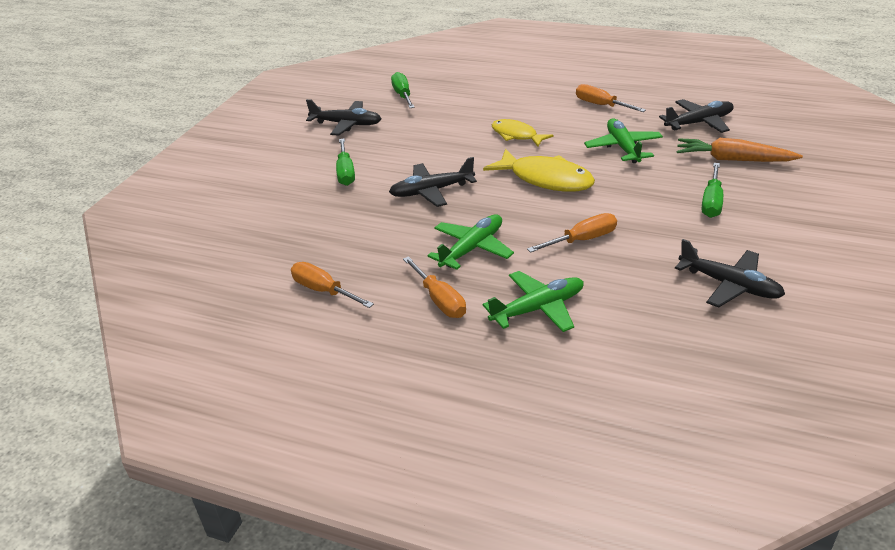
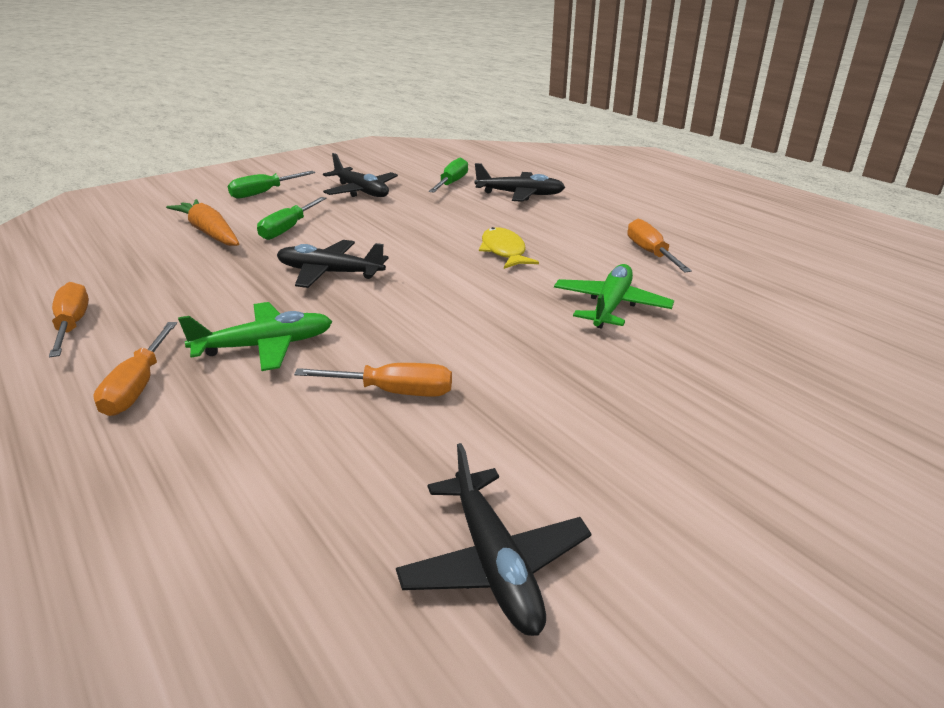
camera: 30 degrees right, 5 degrees down
(538, 308) = (206, 452): green plane -> none
(546, 179) = (464, 306): yellow fish -> none
(699, 123) = (760, 313): black plane -> black plane (520, 194)
(712, 202) = (641, 420): green screwdriver -> green screwdriver (264, 193)
(733, 159) = (752, 376): orange carrot -> orange carrot (209, 232)

